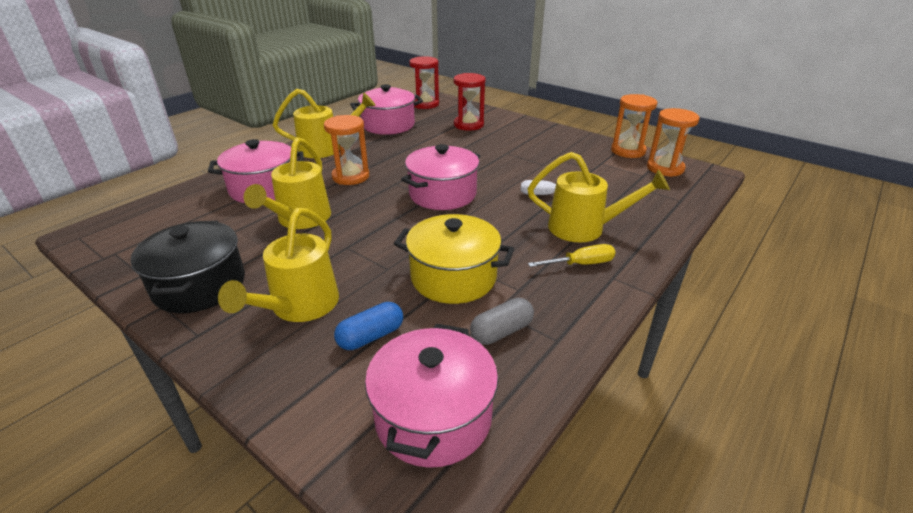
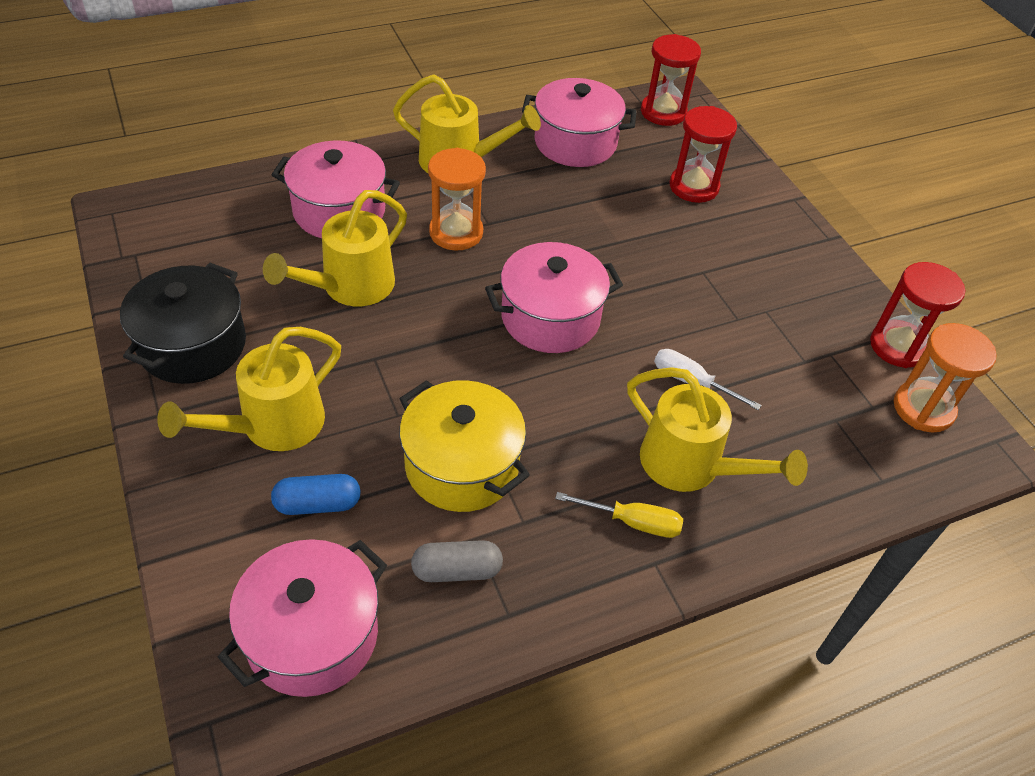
camera: 25 degrees right, 15 degrees up
(628, 151) = (898, 346): orange hourglass -> red hourglass

